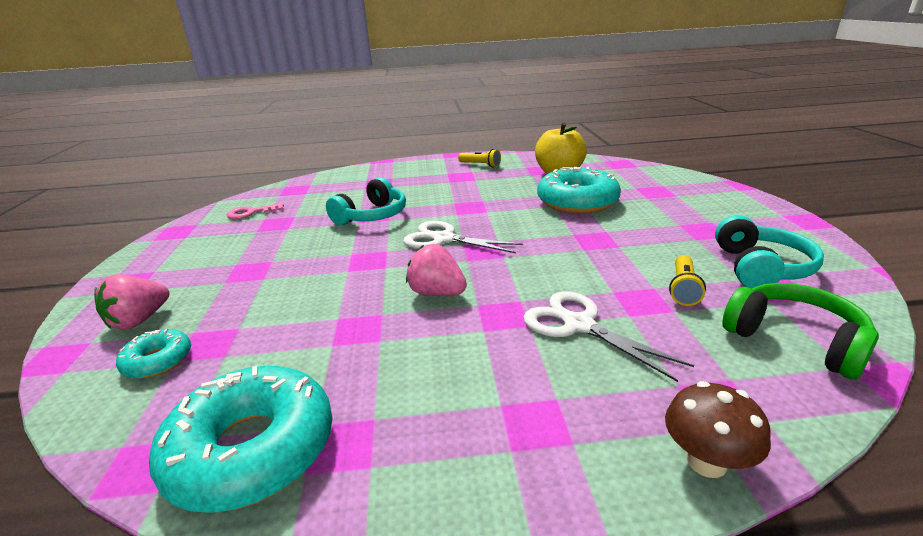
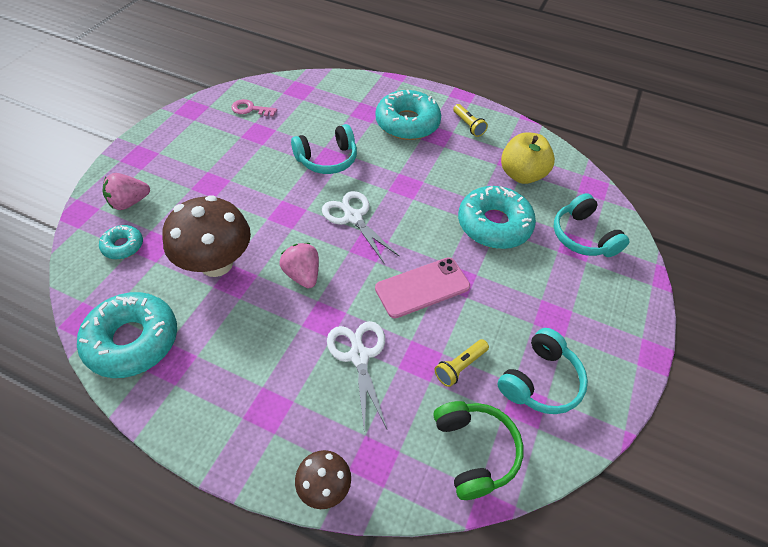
camera: 25 degrees right, 25 degrees up
(317, 324) = (216, 263): none -> brown mushroom
(426, 178) = (407, 123): none -> turquoise donut
(571, 255) = (422, 287): none -> pink phone
(653, 185) = (582, 236): none -> turquoise headphones

